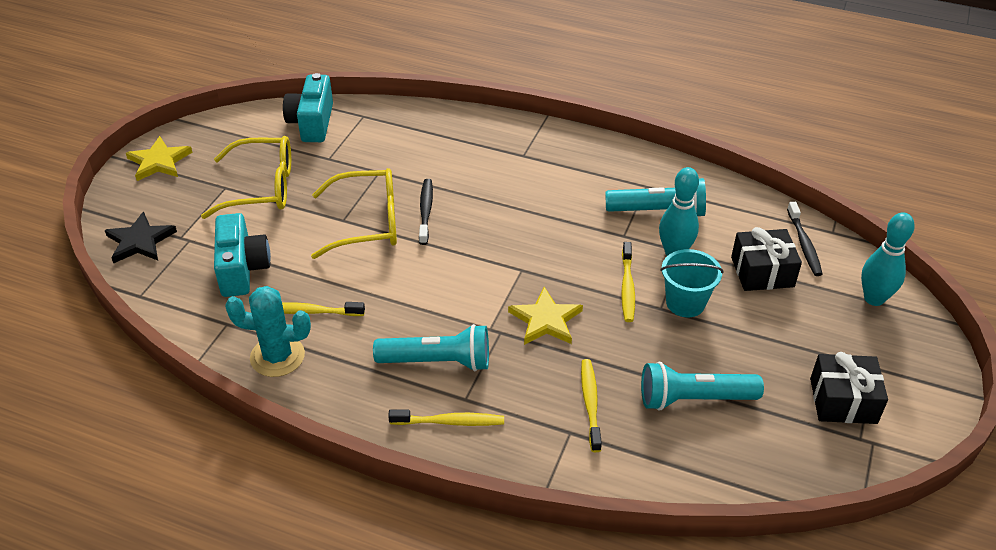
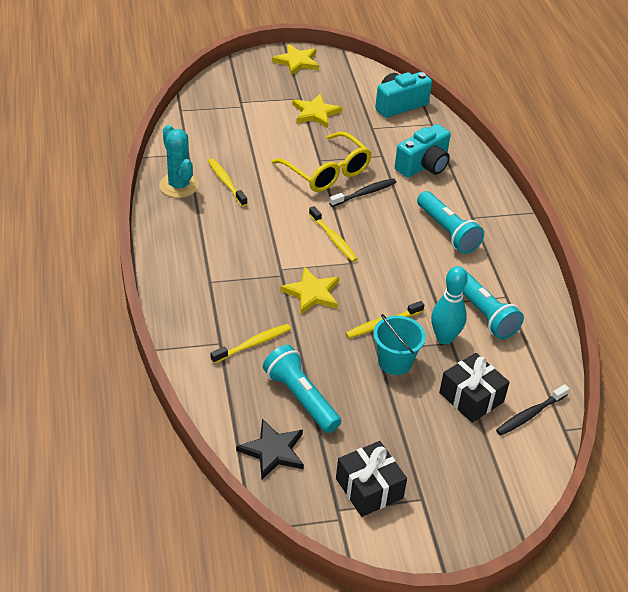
camera: 55 degrees right, 0 degrees up
(140, 241) = (223, 88): black star -> black star (273, 451)
(242, 269) = (237, 138): turquoise camera -> turquoise camera (423, 165)
(262, 188) = (315, 113): yellow glasses -> yellow star
(437, 361) = (231, 256): turquoise flashlight -> turquoise flashlight (447, 231)
(450, 422) = (185, 282): yellow toothbrush -> yellow toothbrush (333, 239)
(874, 299) = (505, 479): turquoise bowling pin -> none

